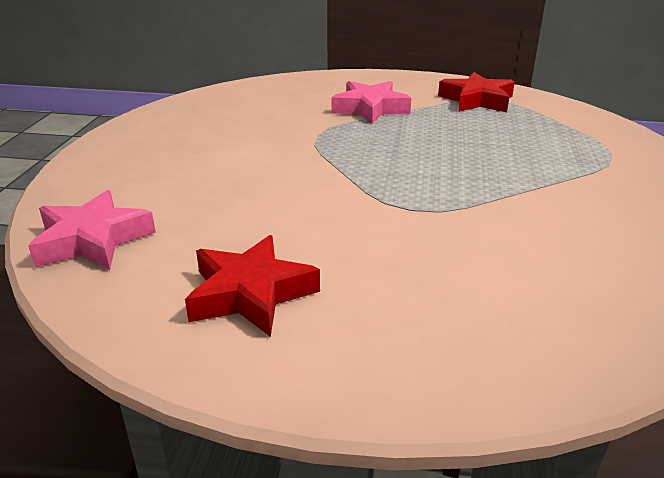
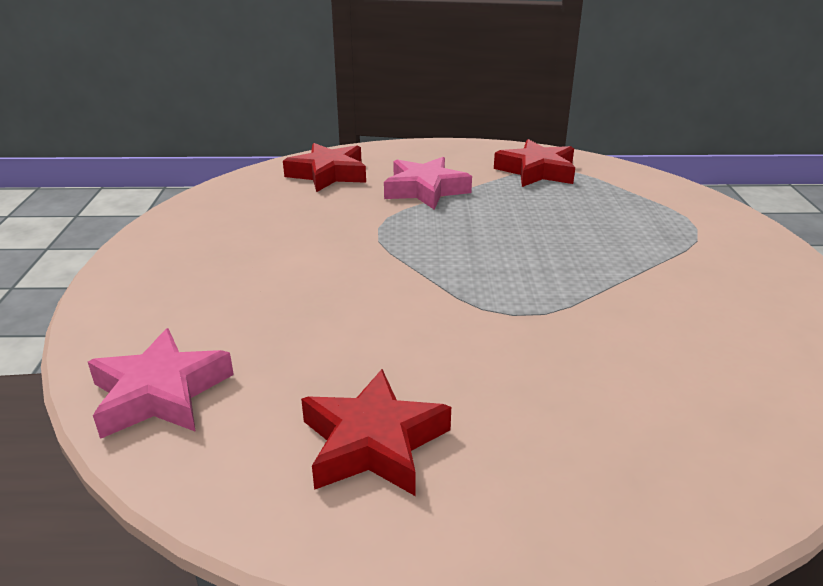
camera: 10 degrees left, 0 degrees up
(290, 91) = (328, 174): none -> red star

